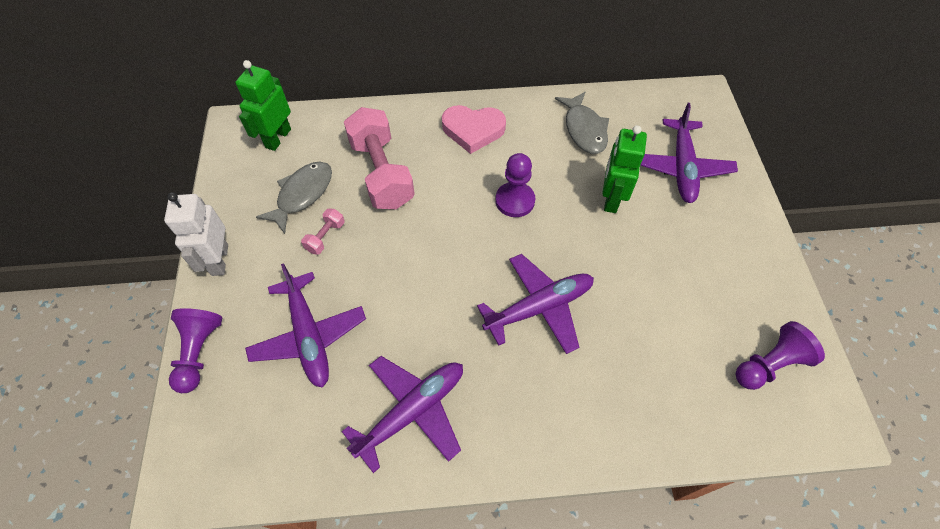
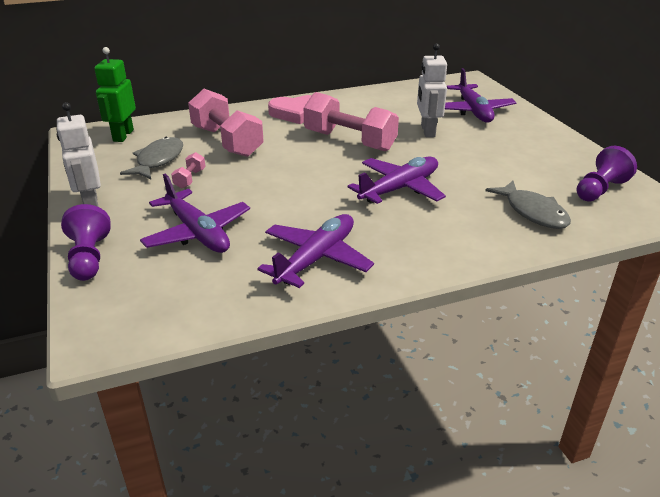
camera: 15 degrees left, 25 degrees down
(515, 201) = (349, 141): purple pawn -> pink dumbbell
(584, 129) = (387, 103): grey fish -> grey fish (533, 212)
(611, 199) = (427, 131): green robot -> white robot

